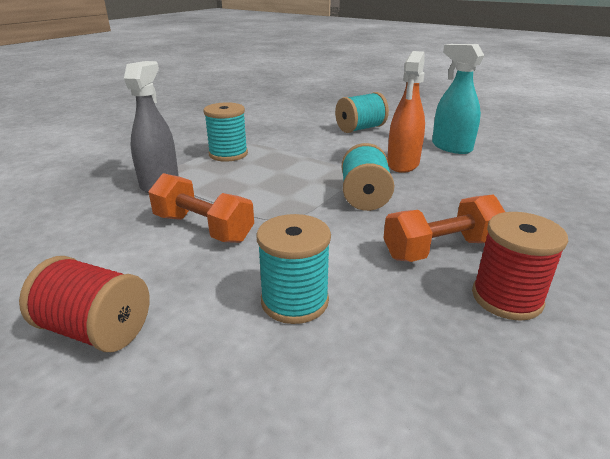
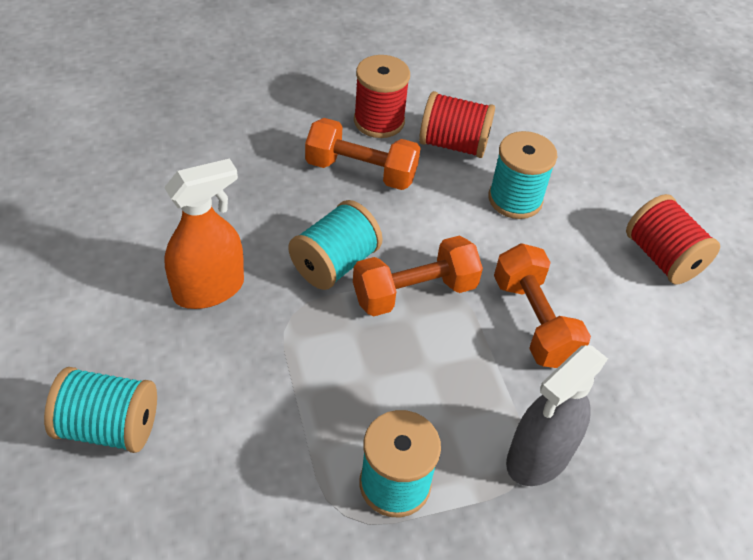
camera: 145 degrees left, 20 degrees up
(300, 207) = (414, 292): none -> orange dumbbell
(415, 320) = (453, 144): none -> red spool
(451, 147) = (92, 280): turquoise spray bottle -> none

